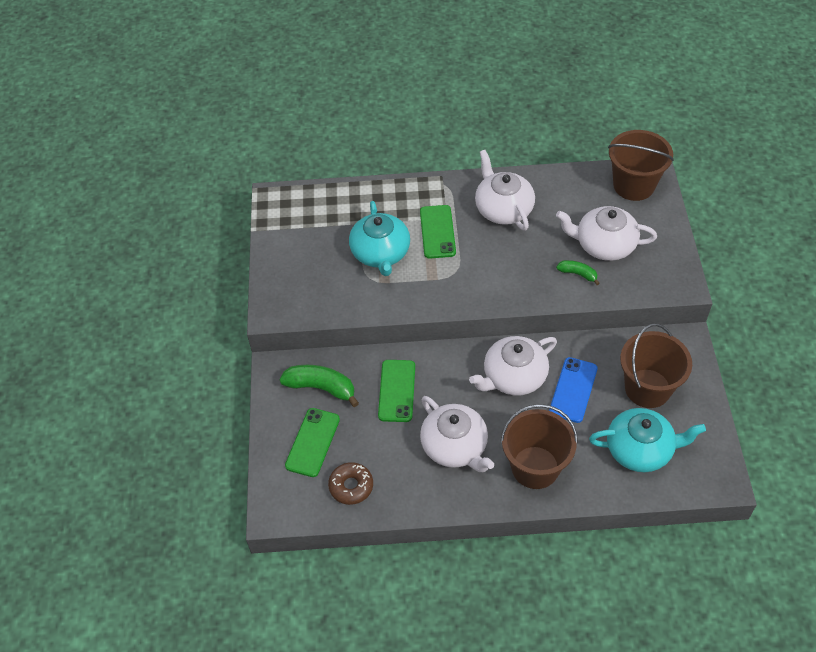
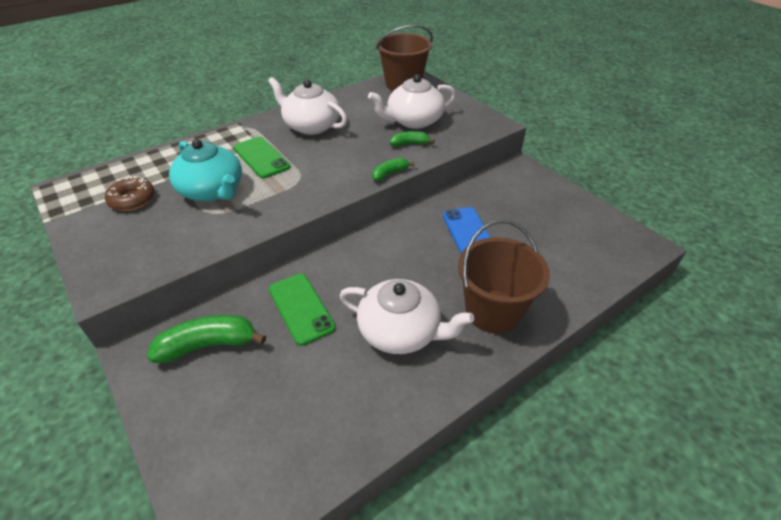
camera: 35 degrees left, 10 degrees down
(312, 442) = (229, 411): green phone -> none
(351, 486) = (310, 438): brown donut -> brown donut (132, 200)
(513, 377) = (409, 246): white teapot -> none
(534, 302) = (390, 174): none -> green banana
(640, 449) = (564, 252): turquoise teapot -> none
(647, 388) = (525, 207): brown bucket -> none

